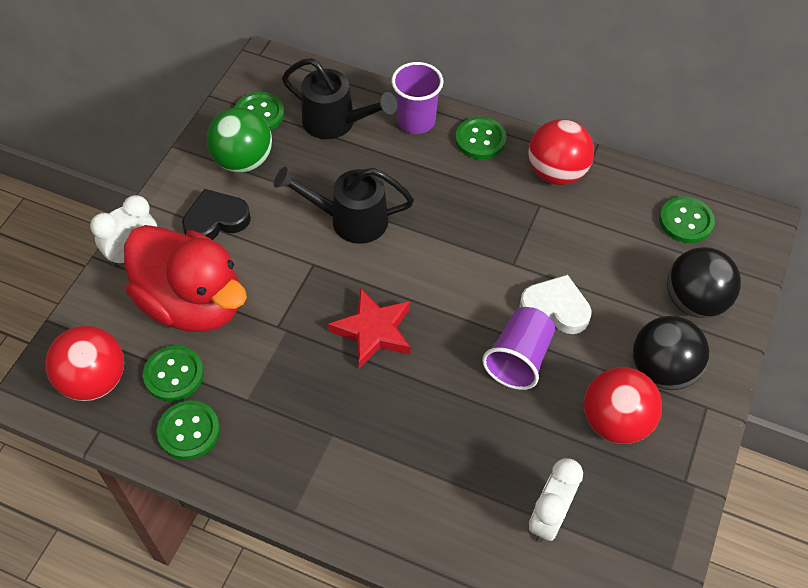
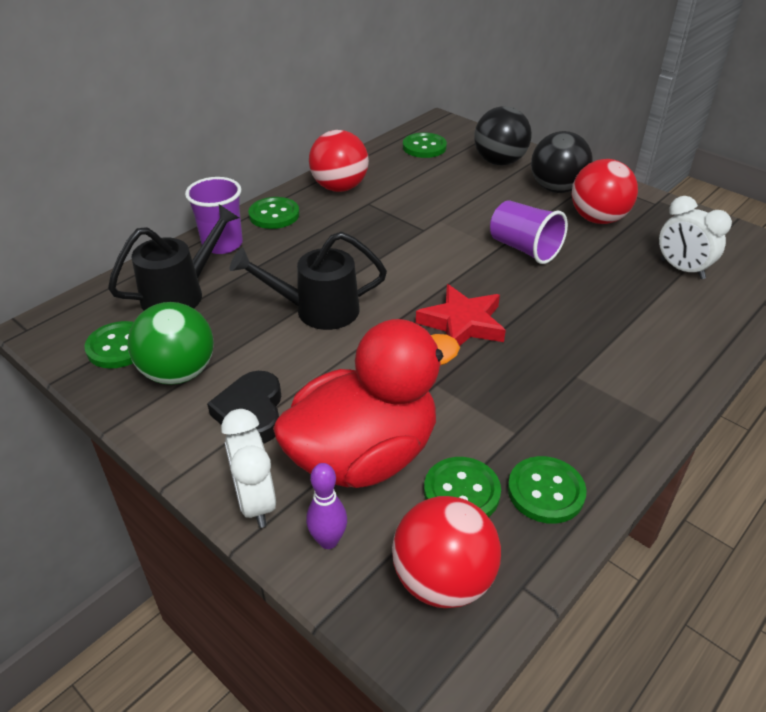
camera: 70 degrees left, 15 degrees down
(111, 305) = (328, 541): none -> purple bowling pin
(350, 220) = (317, 310): black watering can -> black watering can turned 60 degrees clockwise
(555, 308) = (479, 220): white heart -> none

